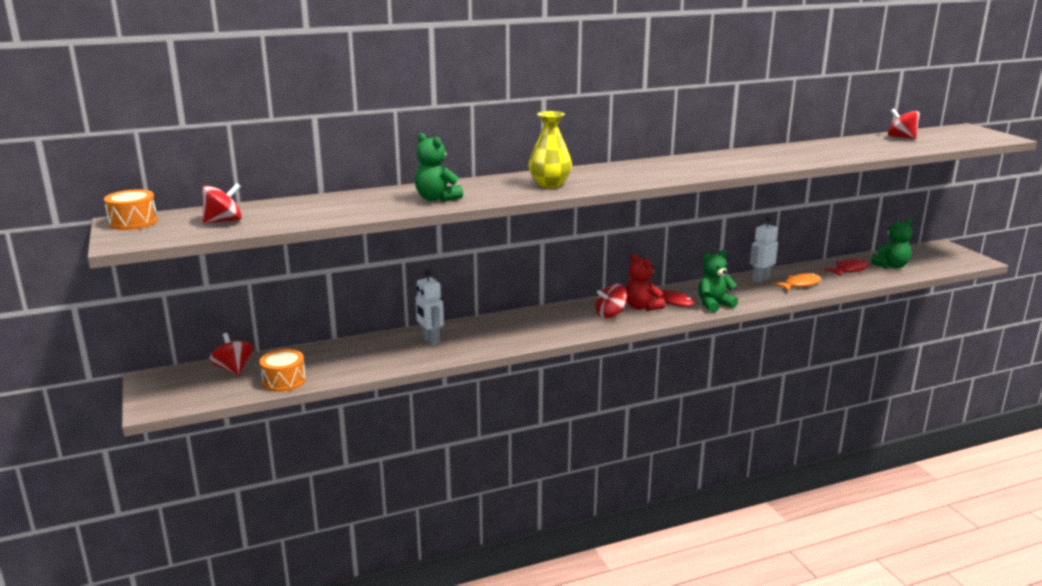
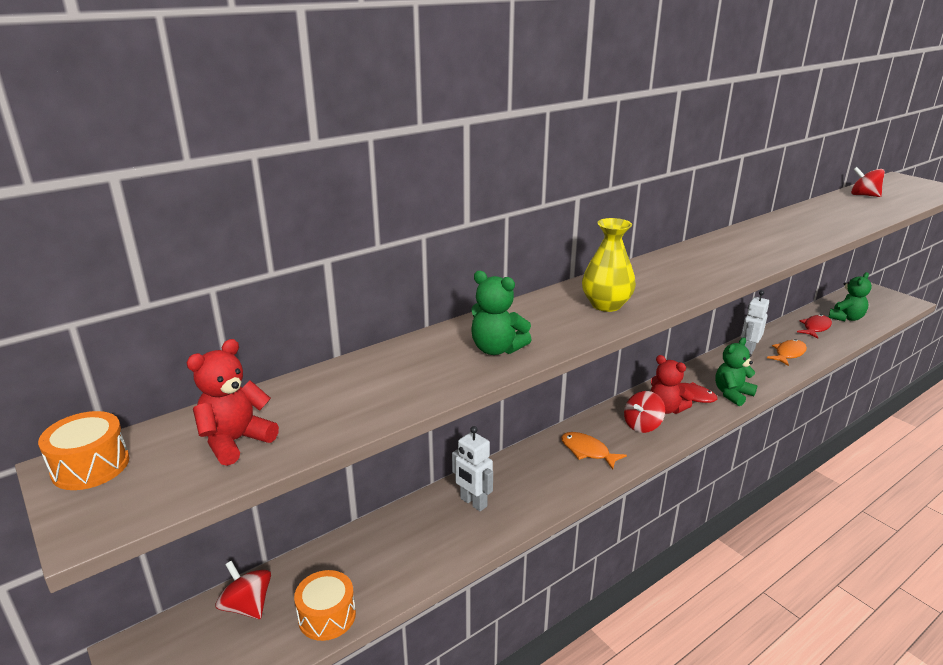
camera: 15 degrees left, 5 degrees up
(224, 221) = (235, 441): red spinning top -> red teddy bear
(548, 324) = (587, 451): none -> orange fish

